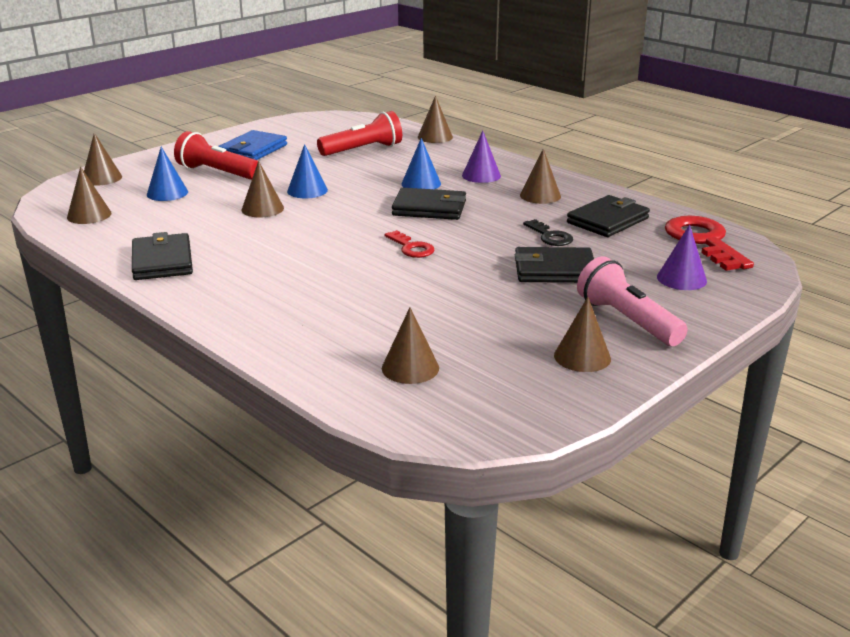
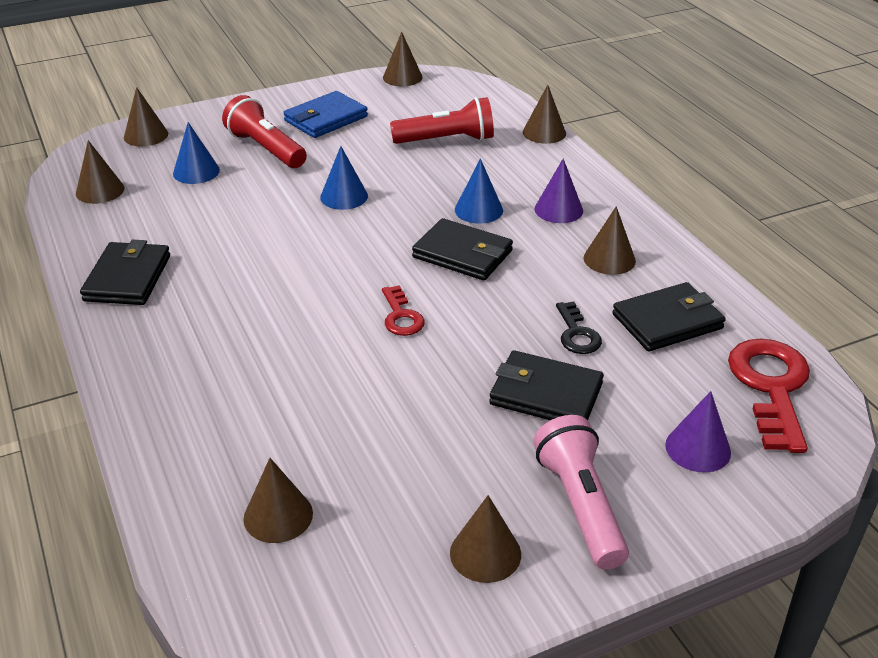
camera: 20 degrees right, 10 degrees up
(262, 209) = (278, 217): brown cone -> brown cone (402, 77)

